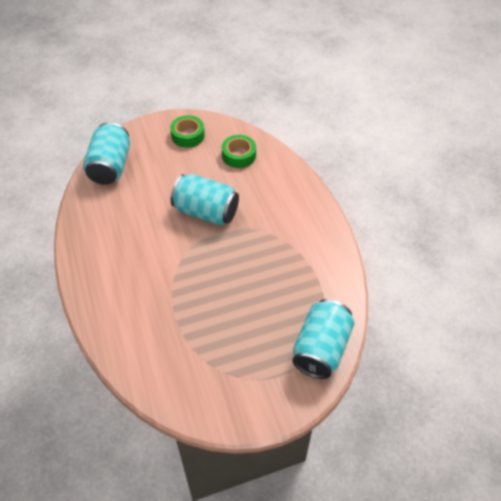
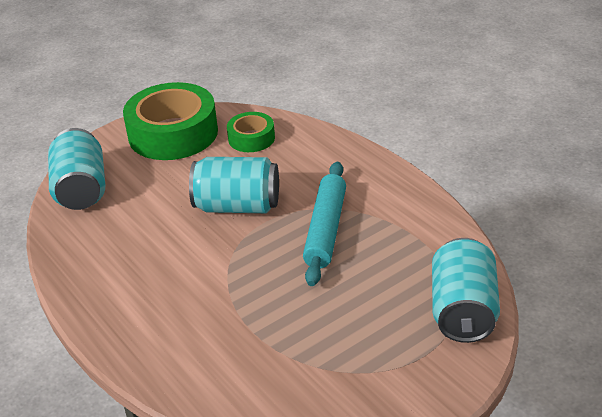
camera: 15 degrees left, 15 degrees down
(188, 135) = (173, 133): green tape -> green tape, size x1.95
(257, 250) = (326, 230): none -> turquoise rolling pin

